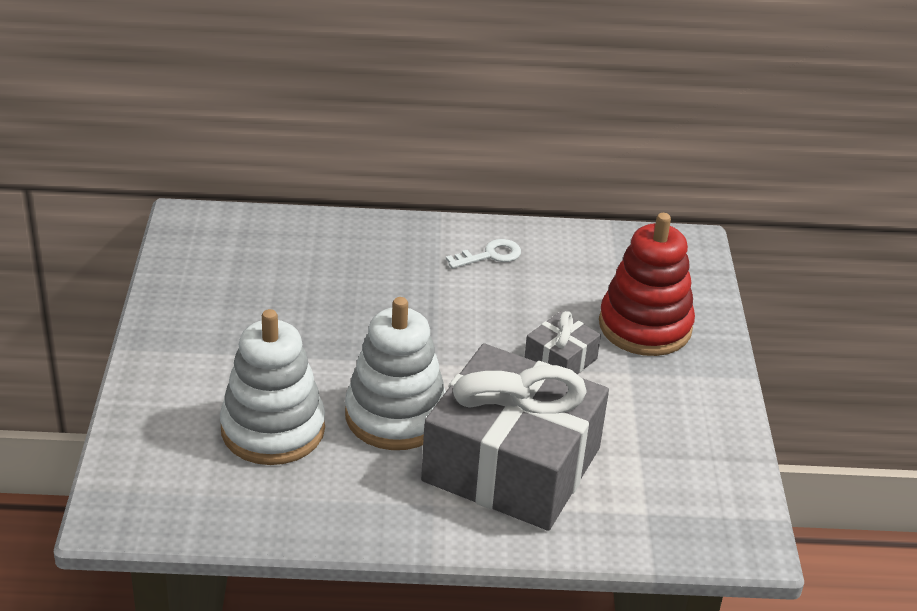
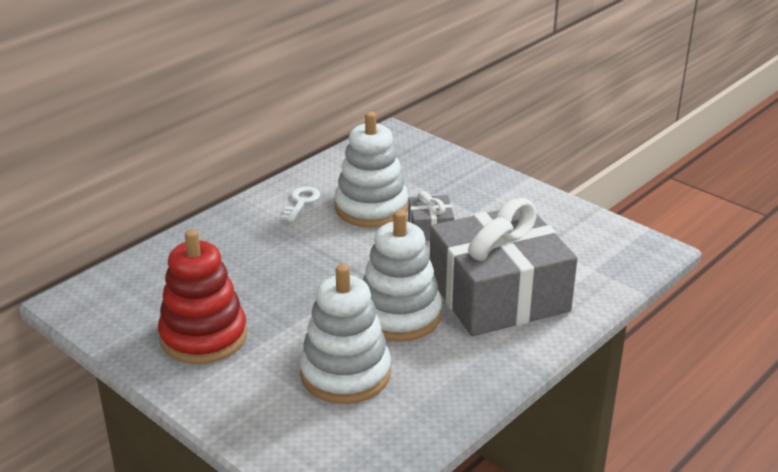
camera: 45 degrees left, 5 degrees down
(541, 303) = (371, 208): none -> white stacking toy
(645, 326) = (441, 186): red stacking toy -> red stacking toy (203, 337)

